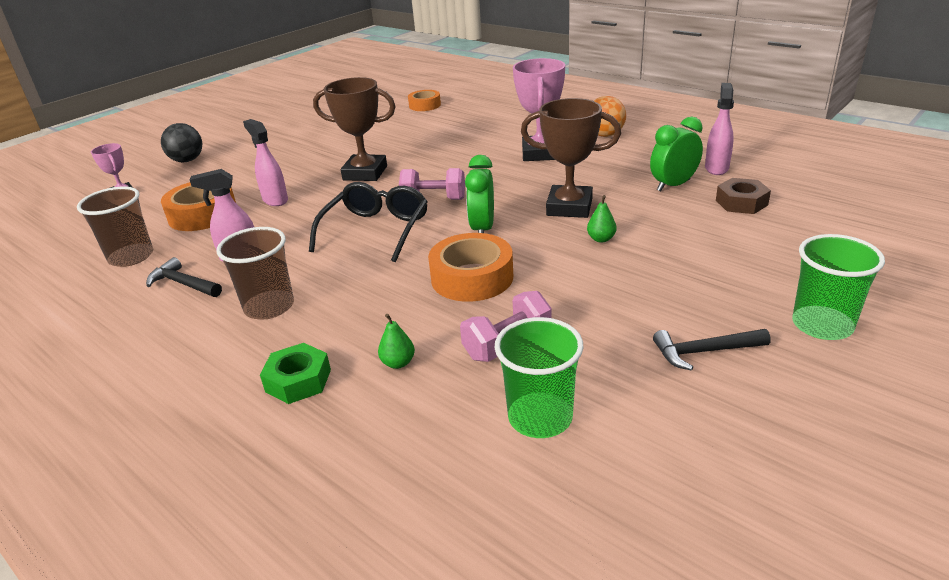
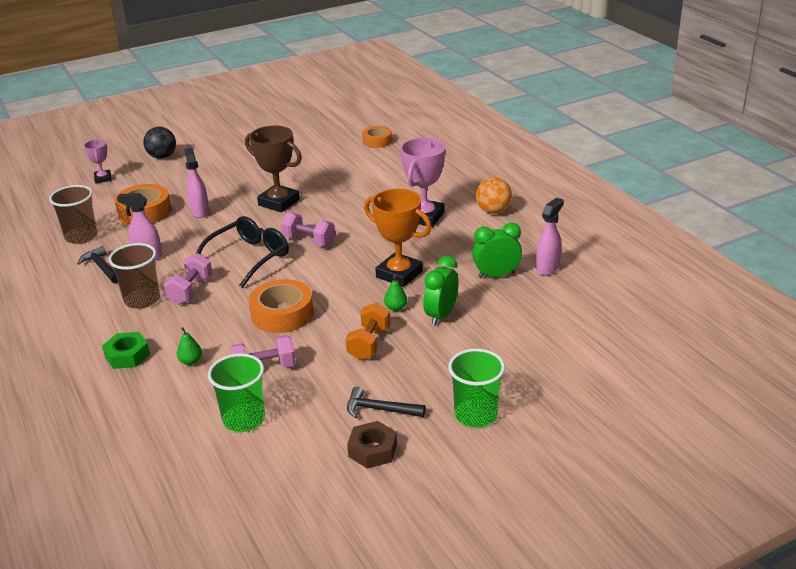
camera: 20 degrees right, 0 degrees up
(329, 281) = (190, 291): none -> pink dumbbell
(482, 229) = (321, 276): green clock -> green clock (441, 315)
(569, 207) = (399, 274): brown trophy -> orange trophy
(610, 282) = (369, 344): none -> orange dumbbell
(741, 202) = (531, 305): brown nut -> brown nut (372, 450)

